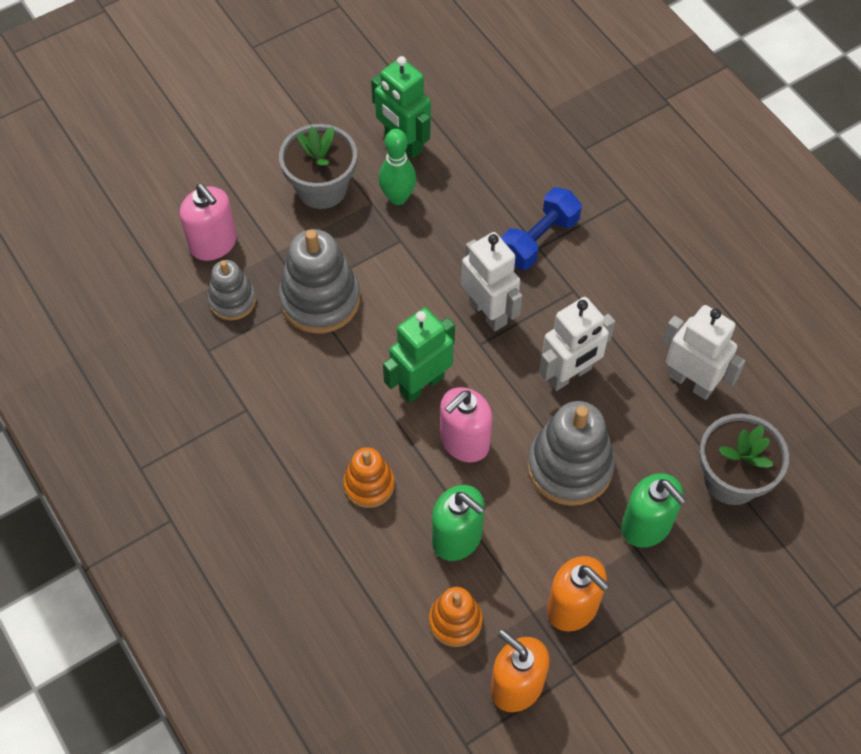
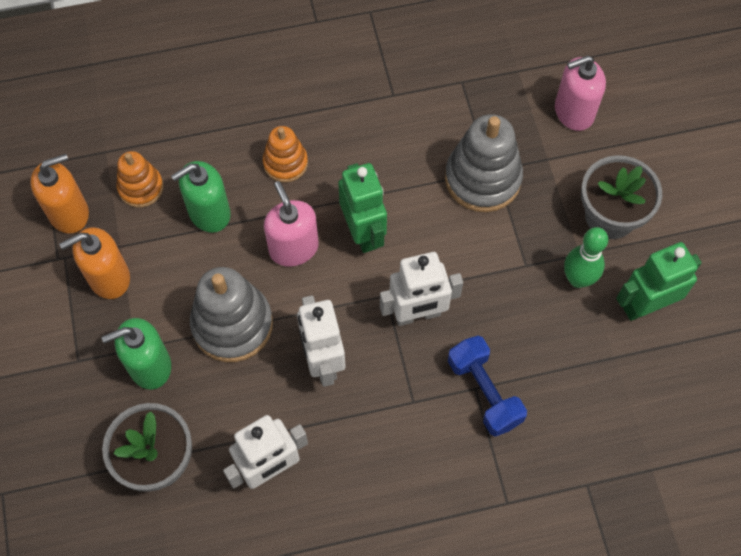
camera: 110 degrees right, 5 degrees up
(232, 300) = (506, 111): grey stacking toy -> none

